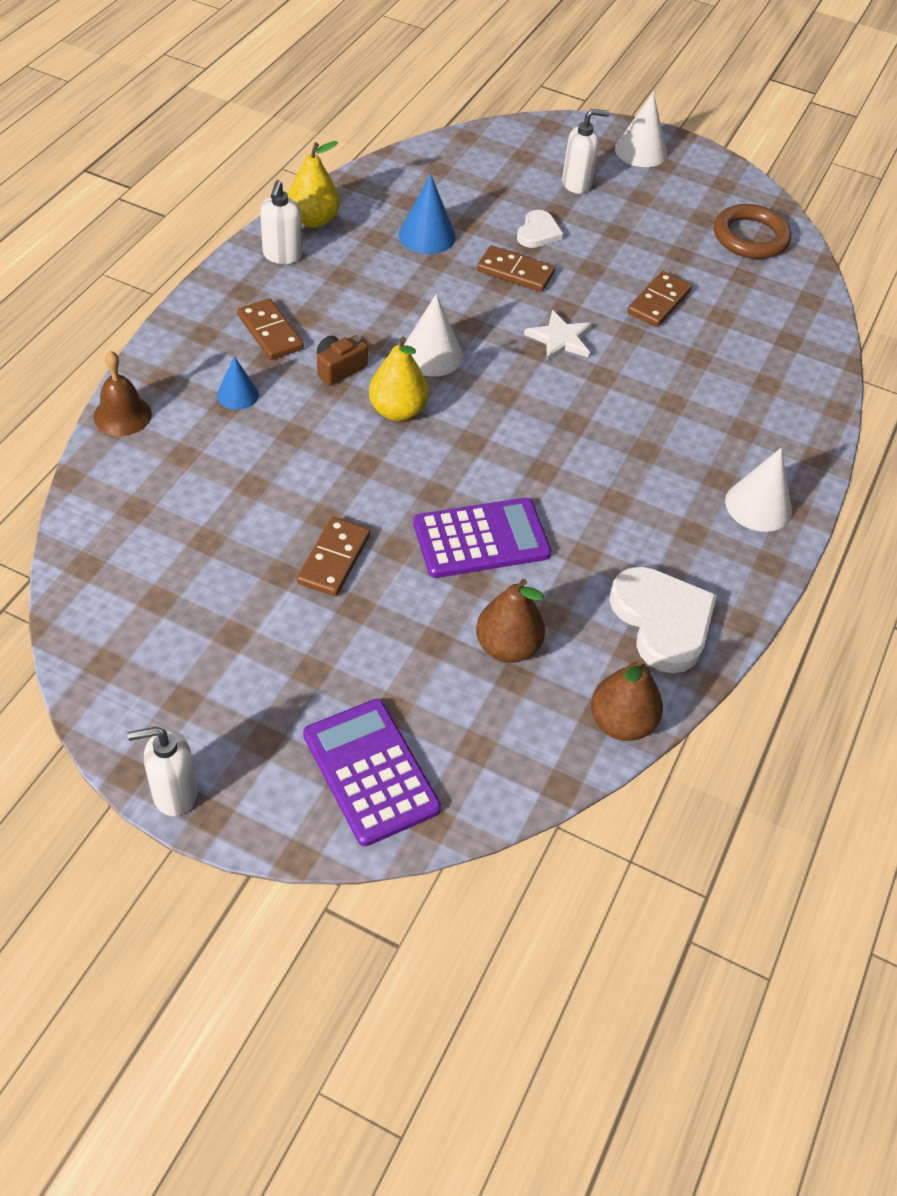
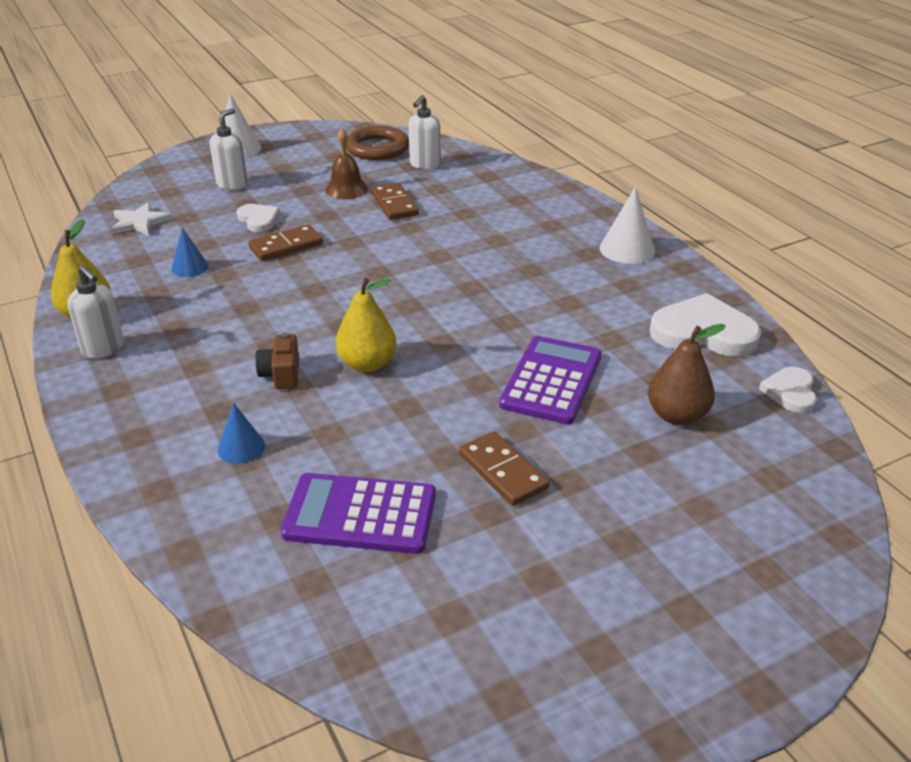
camera: 50 degrees left, 15 degrees down
(122, 415) = (175, 539): brown bell -> brown bell (346, 189)
(174, 793) = (717, 710): white soap dispenser -> white soap dispenser (424, 165)
(270, 332) = (188, 395): brown domino -> none
(371, 772) = (765, 552): purple calculator -> purple calculator (360, 514)
(427, 235) = (189, 267): blue cone -> blue cone, size x0.64
(431, 354) = (325, 320): white cone -> none
(560, 339) = (381, 257): white star -> white star (139, 222)
(621, 723) = (790, 392): brown pear -> white heart

